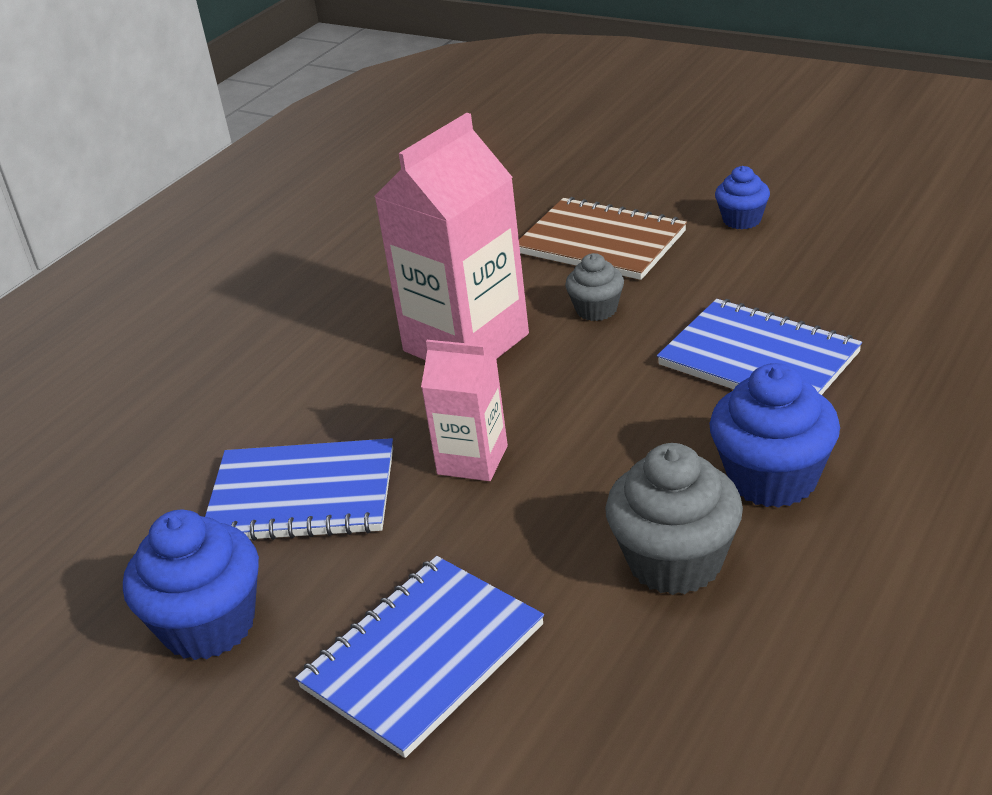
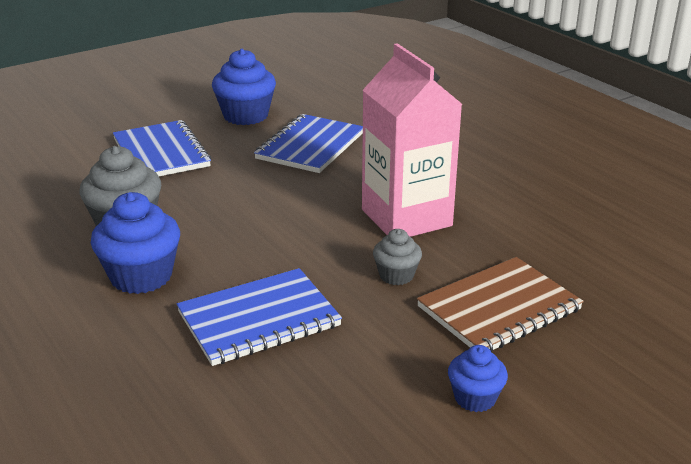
camera: 110 degrees right, 5 degrees down
(472, 460) = (281, 193): pink carton -> none

